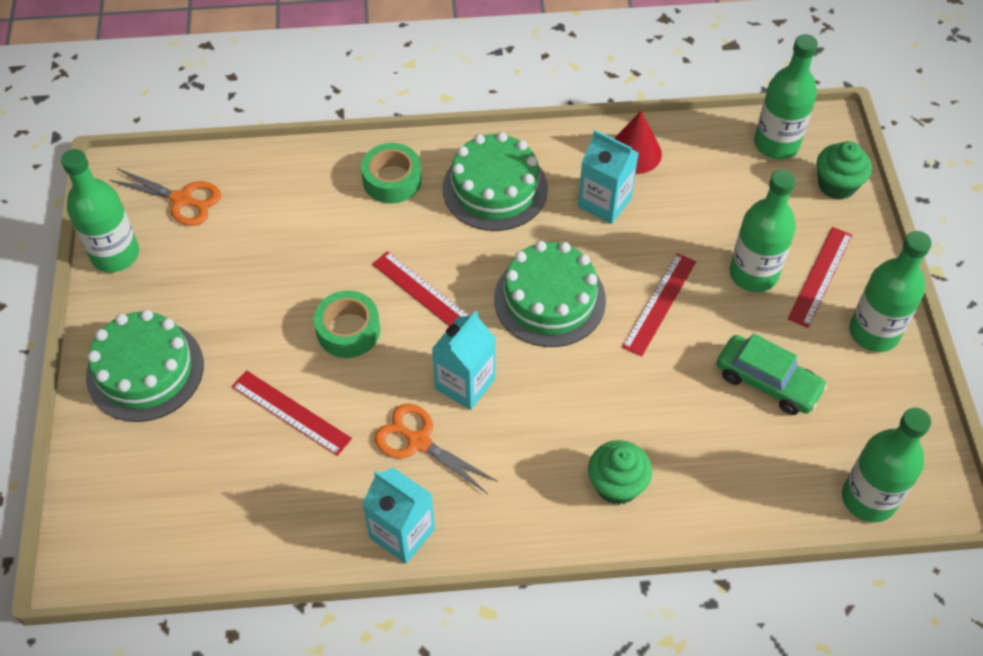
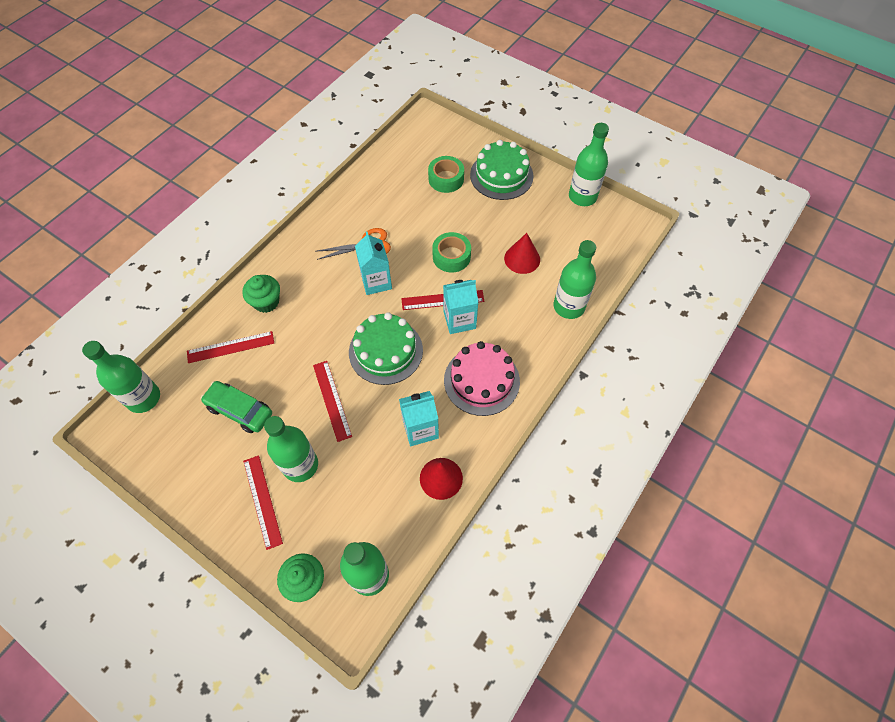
camera: 130 degrees right, 5 degrees up
(182, 200) = (598, 238): orange scissors -> none
(285, 255) = (522, 259): none -> red cone
(291, 412) = (428, 211): red ruler -> red ruler (230, 347)
(392, 180) = (532, 335): green tape -> green tape (446, 179)
(402, 533) = (332, 213): turquoise carton -> turquoise carton (459, 320)
(495, 188) = (481, 380): green cake -> pink cake
(767, 382) = (239, 410): green car -> green car turned 45 degrees clockwise
(873, 332) = (205, 493): green bottle -> green bottle (569, 306)

